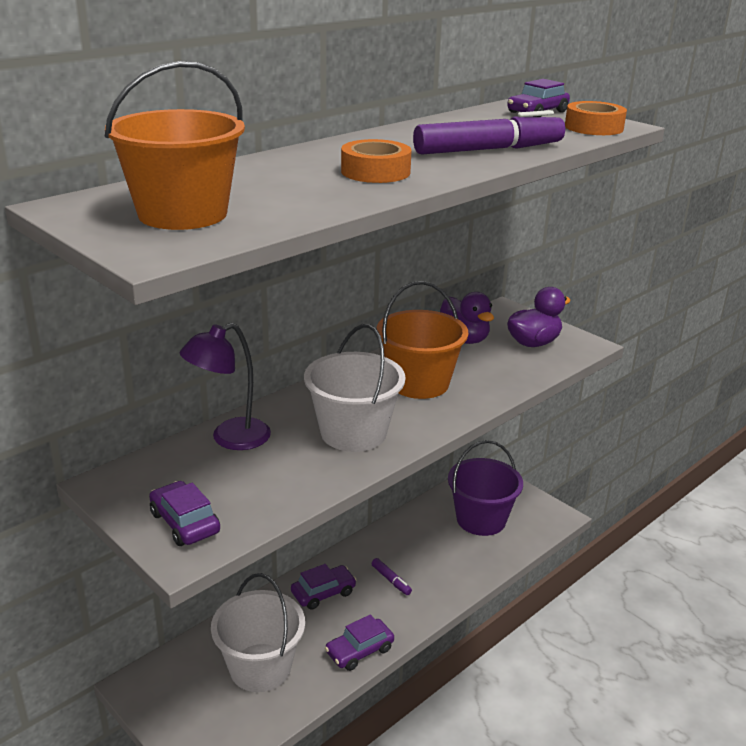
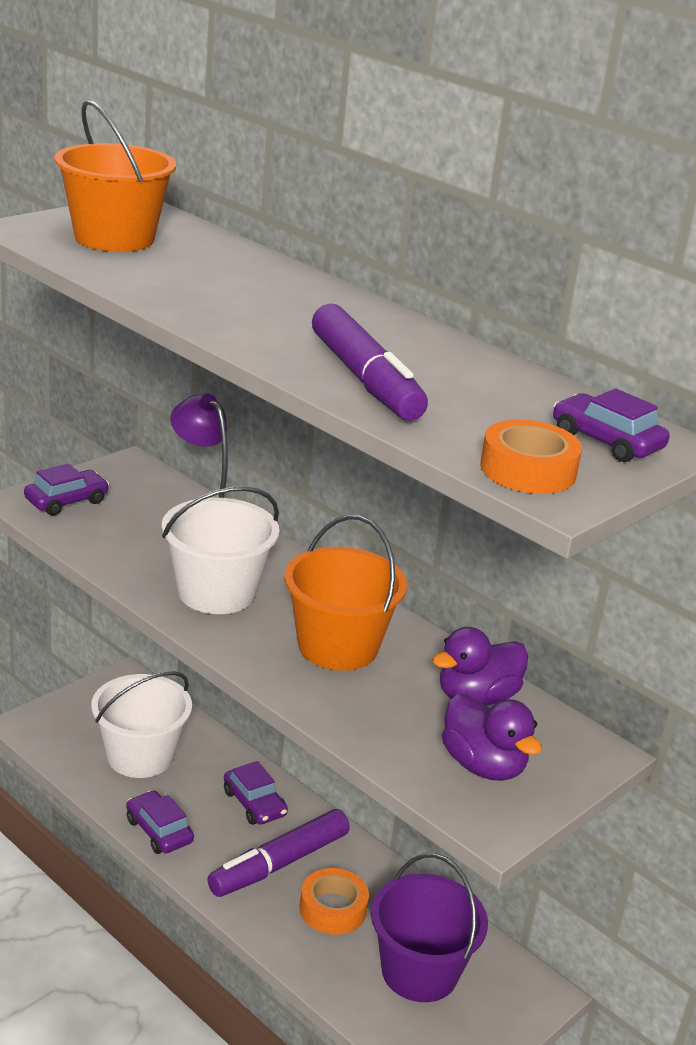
camera: 85 degrees right, 0 degrees up
(375, 172) = (253, 313): orange tape -> orange tape (333, 909)
(391, 580) = (279, 864): purple marker -> purple marker, size x2.26

